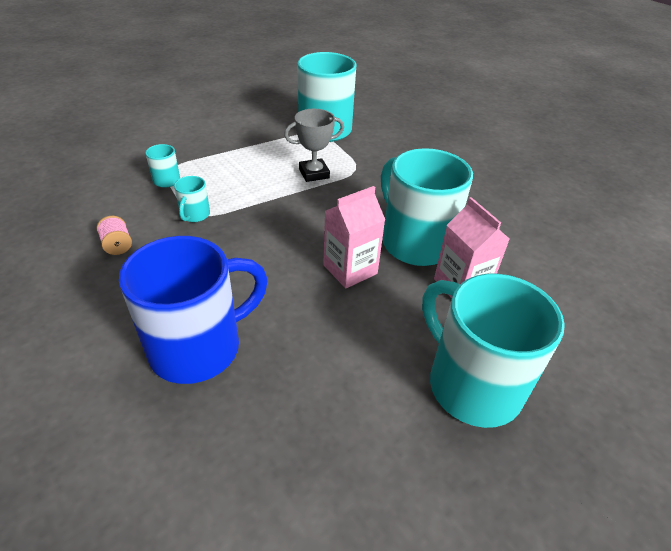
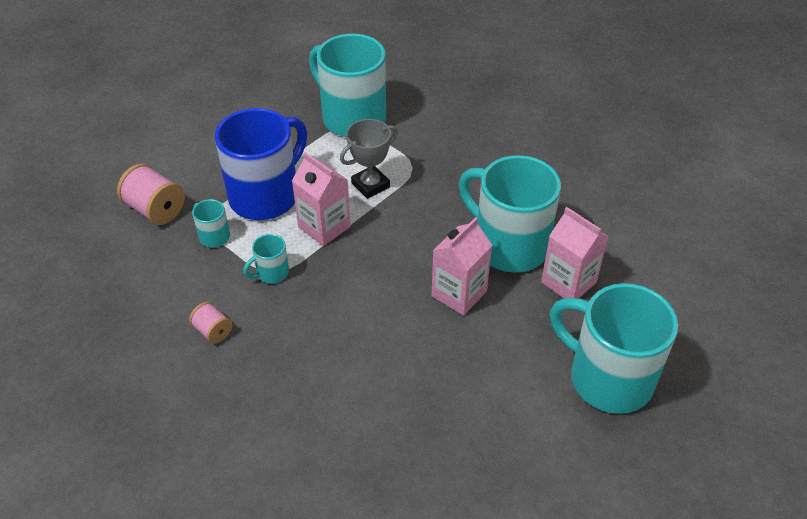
camera: 15 degrees left, 5 degrees up
(135, 154) = (155, 210): none -> pink spool
(194, 215) = (271, 273): turquoise mug -> turquoise mug turned 60 degrees clockwise
(199, 347) = (358, 413): blue mug -> blue mug (266, 196)
(259, 193) = (324, 227): none -> pink carton

